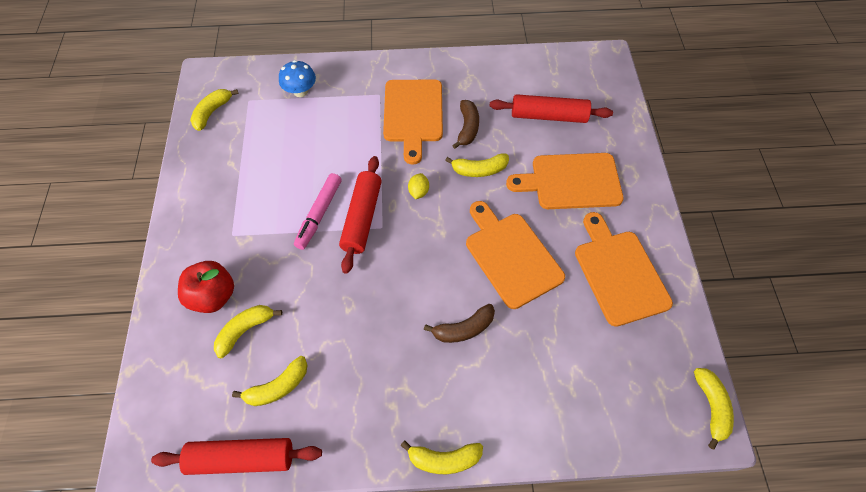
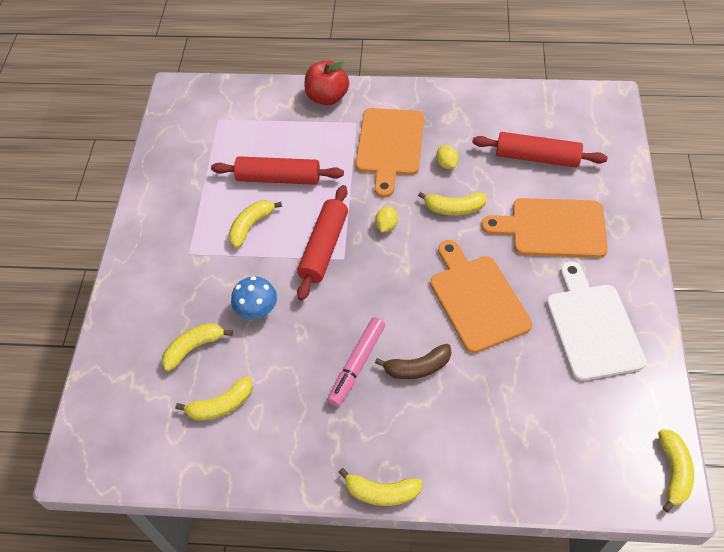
camera: 10 degrees right, 5 degrees down
(212, 112) = (180, 129): yellow banana -> yellow banana (251, 226)
(213, 296) = (165, 311): red apple -> red apple (327, 97)
(241, 458) = (179, 469): red rolling pin -> red rolling pin (278, 178)
(300, 91) = (273, 114): blue mushroom -> blue mushroom (257, 310)
(319, 214) = (280, 240): pink marker -> pink marker (357, 364)
(467, 128) = (446, 164): brown banana -> yellow lemon
(619, 273) = (592, 326): orange cutting board -> white cutting board

